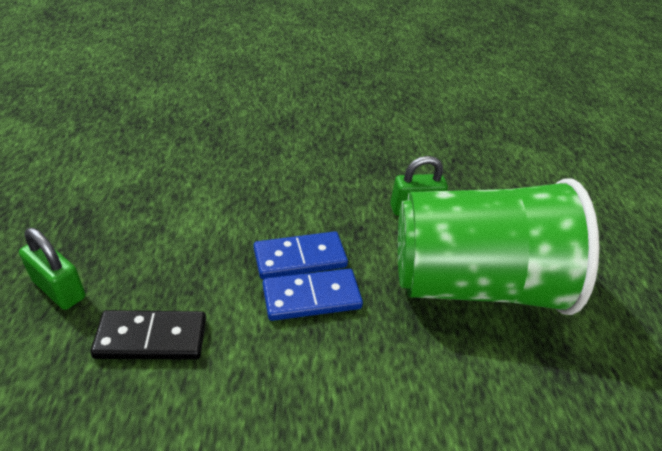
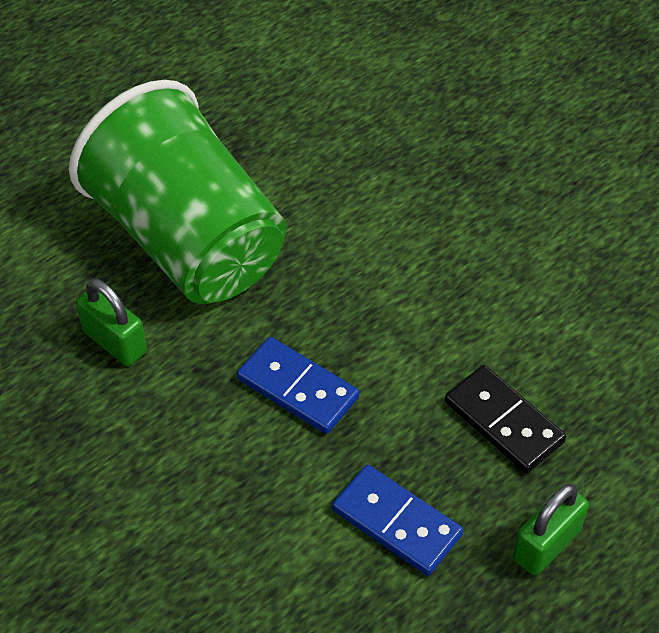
camera: 125 degrees left, 10 degrees up
(59, 289) = (546, 544): green padlock -> green padlock turned 45 degrees clockwise
(311, 297) = (335, 345): blue domino -> blue domino (396, 523)

